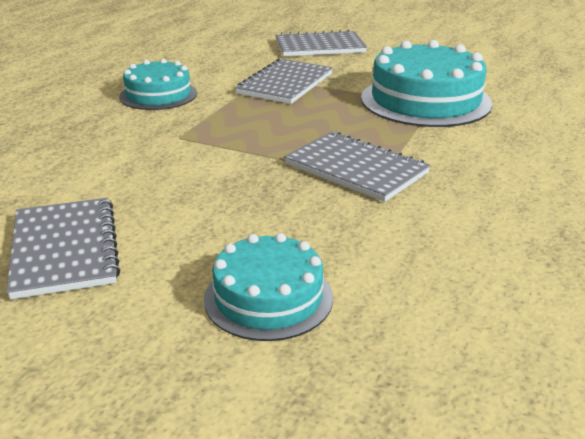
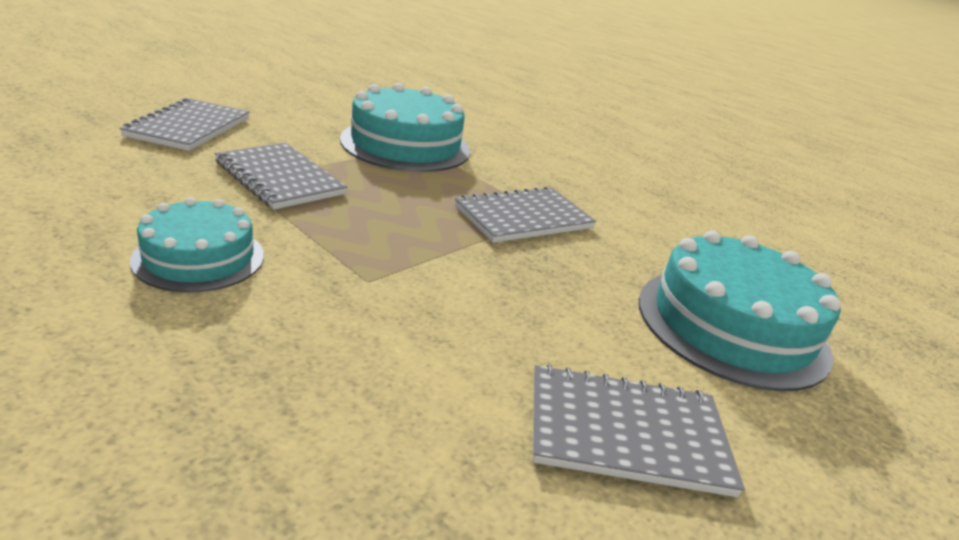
camera: 75 degrees left, 0 degrees up
(268, 298) = (731, 325): turquoise cake -> turquoise cake, size x1.65

